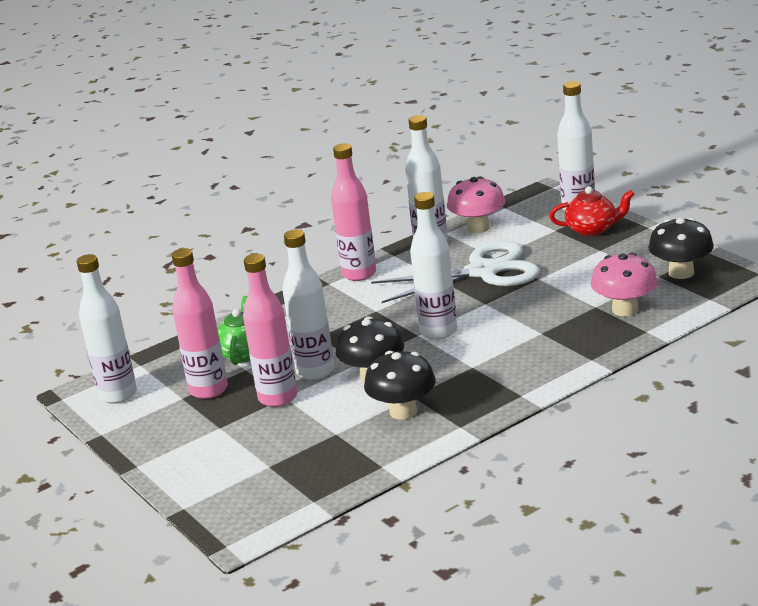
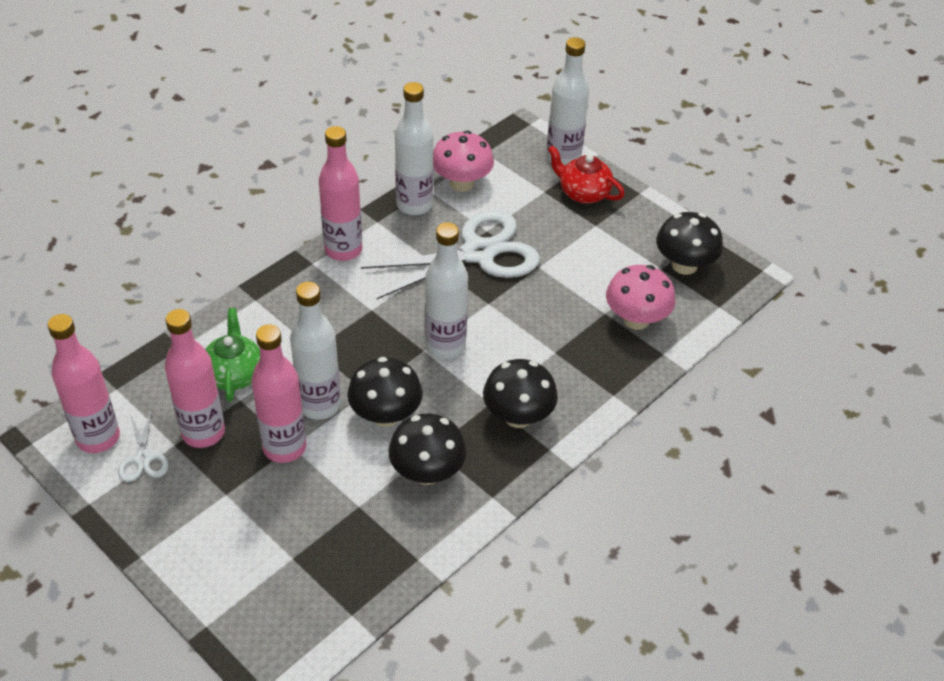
camera: 15 degrees left, 20 degrees up
(118, 394) = (98, 438): white bottle -> pink bottle
(153, 406) = (143, 458): none -> white scissors
(496, 374) = (518, 416): none -> black mushroom
(592, 229) = (583, 193): red teapot -> red teapot turned 135 degrees counterclockwise

